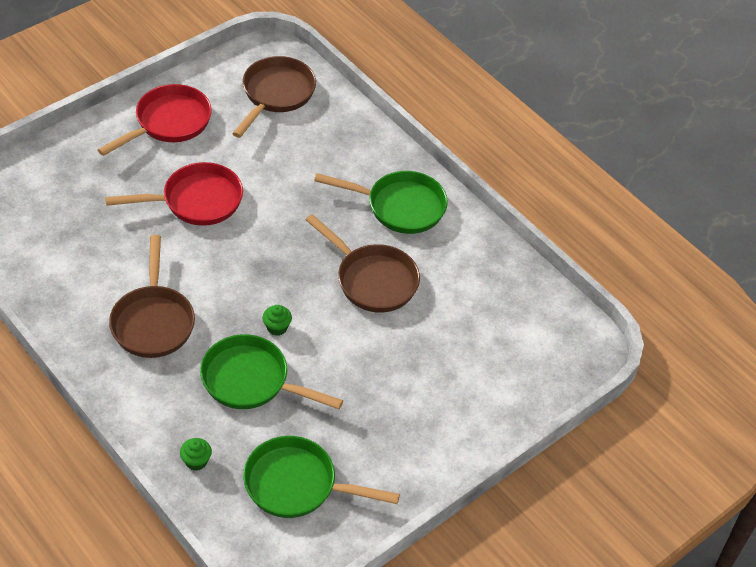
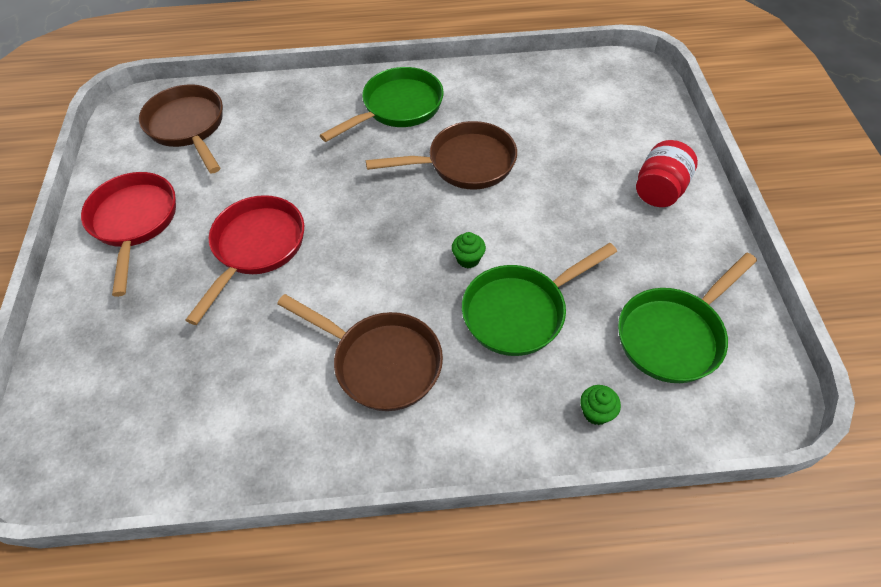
camera: 50 degrees left, 5 degrees up
(445, 422) = (659, 190): none -> red jar

